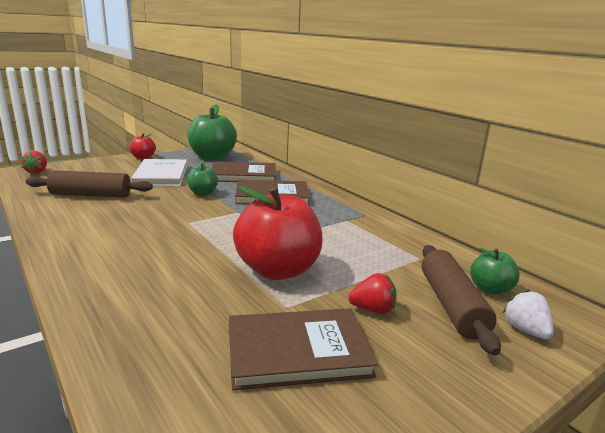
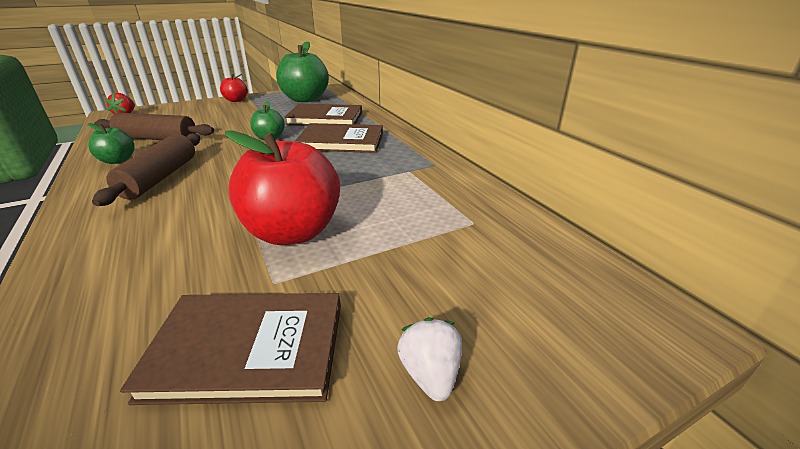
camera: 10 degrees right, 10 degrees up
(161, 175) = (240, 118): white book -> none
(373, 310) = (378, 293): red strawberry -> none
(451, 305) = (484, 292): brown rolling pin -> brown rolling pin (160, 178)
(490, 289) = (548, 270): green apple -> green apple (118, 160)
(525, 330) = (574, 338): white strawberry -> white strawberry (430, 374)

